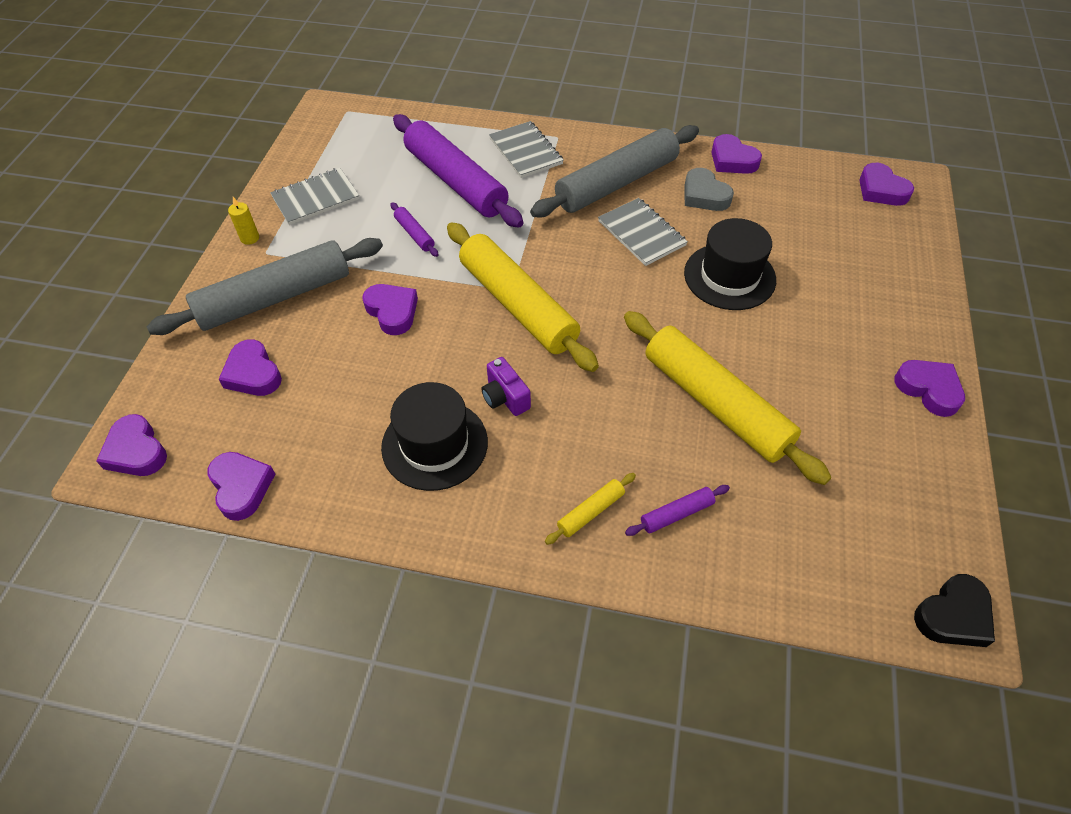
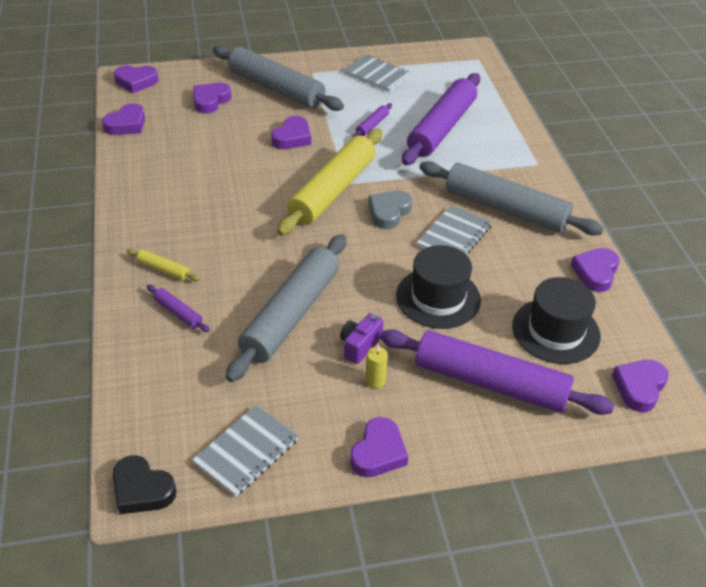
camera: 65 degrees right, 10 degrees down
(136, 451) = (136, 82): purple heart -> purple heart turned 120 degrees counterclockwise
(250, 238) = (321, 62): yellow candle -> yellow candle (375, 381)
(434, 444) = (189, 187): black hat -> black hat (555, 331)
(505, 397) = (243, 207): purple camera -> purple camera (359, 346)
(525, 151) = (504, 152): grey notebook -> grey notebook (246, 451)
(704, 195) = (531, 263): grey heart -> grey heart (389, 212)
(716, 403) = (291, 315): yellow rolling pin -> grey rolling pin
(855, 280) = (490, 383): none -> purple rolling pin

